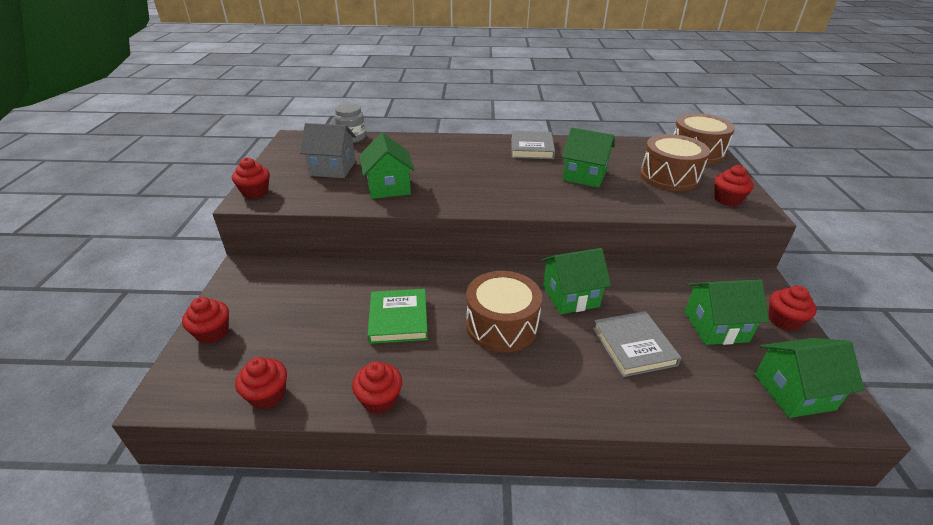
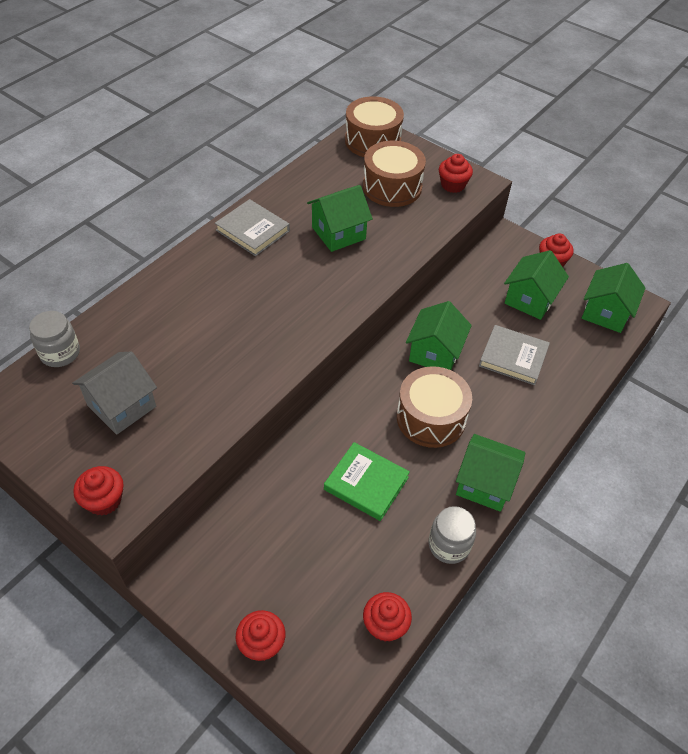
camera: 55 degrees left, 15 degrees up
(379, 399) = (449, 545): red cupcake -> grey jar
(388, 187) = (215, 380): green house -> green house (484, 484)

